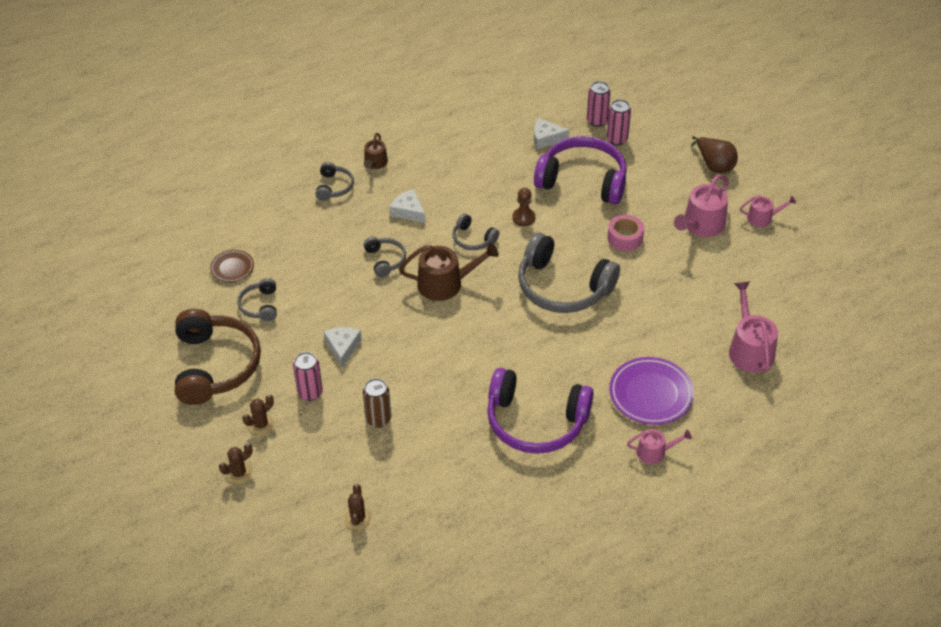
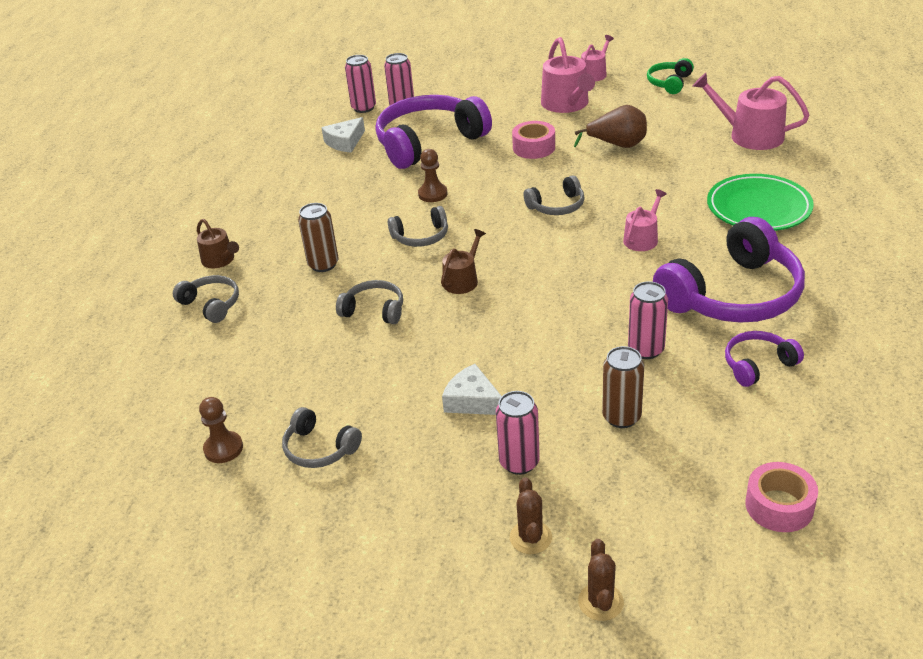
camera: 50 degrees left, 10 degrees down
(215, 366) = (374, 542): brown headphones -> none
(232, 268) = (223, 448): brown plate -> brown pawn
(358, 519) = (779, 506): brown cactus -> pink tape
(408, 211) = (323, 264): white cheese -> brown can
(445, 283) = (462, 280): brown watering can -> brown watering can, size x0.58
(446, 403) = (646, 349): none -> pink can
(473, 462) = (758, 365): none -> purple headphones
(563, 287) = (557, 206): grey headphones -> grey headphones, size x0.48
(650, 394) = (758, 208): purple plate -> green plate
(655, 452) = (841, 234): pink watering can -> pink watering can (642, 238)
(714, 165) = (501, 72): brown pear -> brown pear (617, 145)
(789, 268) = (669, 83): none -> green headphones

